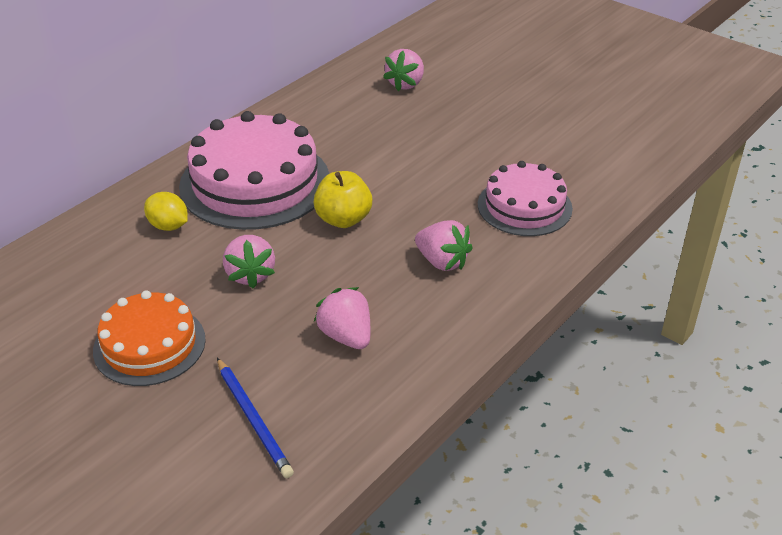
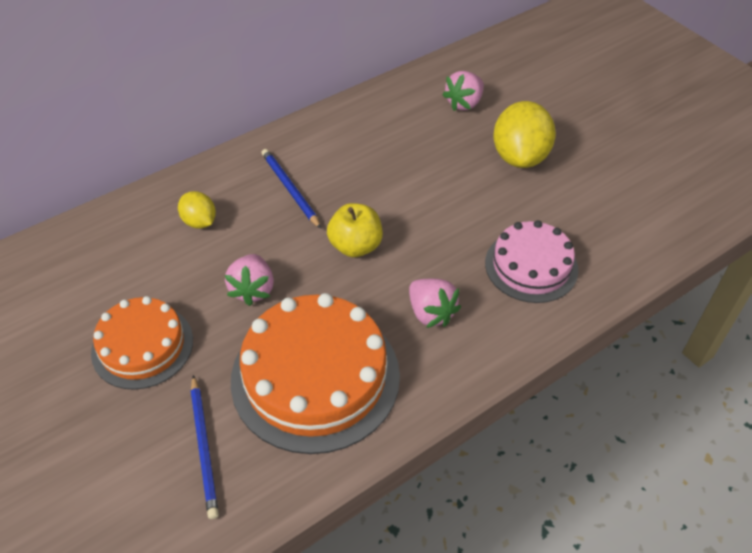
camera: 15 degrees right, 10 degrees up
(255, 182) = (290, 189): pink cake -> blue pencil
(346, 336) = (315, 377): pink strawberry -> orange cake
(478, 120) = (520, 157): none -> yellow lemon

